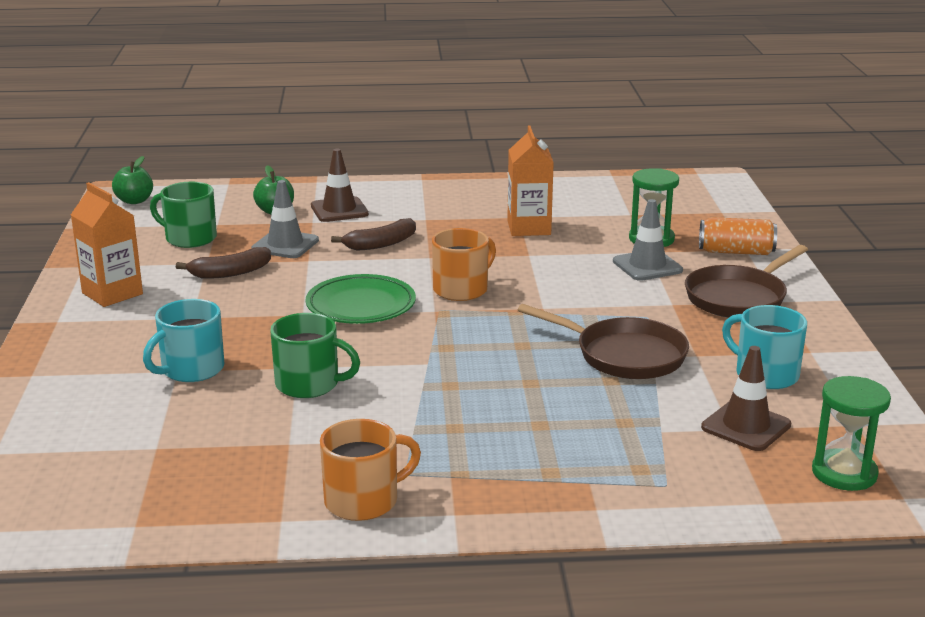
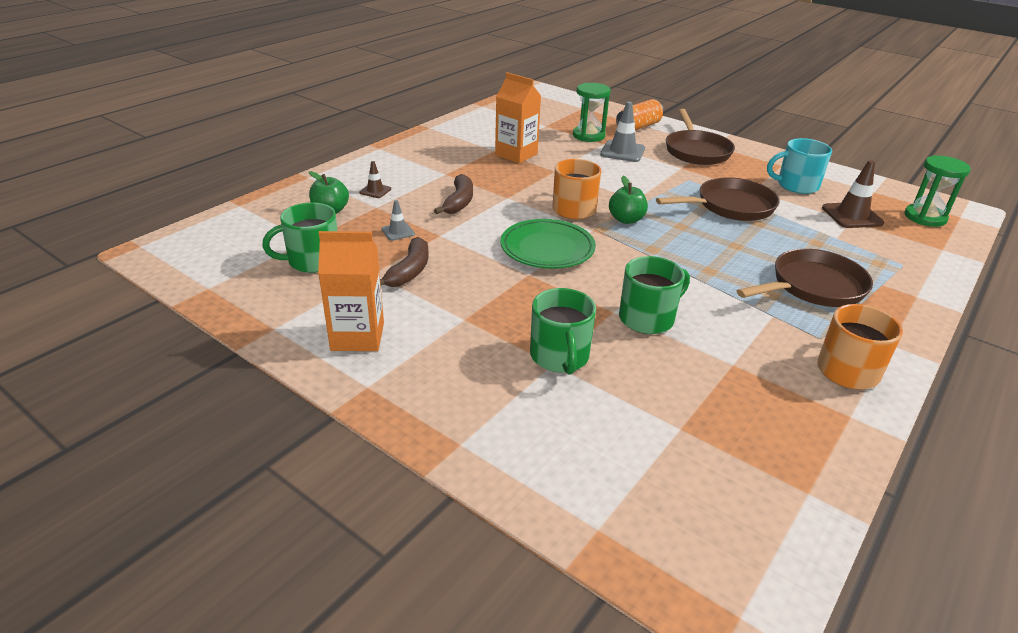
camera: 50 degrees left, 10 degrees up
(134, 201) = (186, 253): green apple -> green apple (626, 219)
(191, 369) = (560, 356): turquoise mug -> green mug
(285, 245) = (398, 232): grey traffic cone -> grey traffic cone, size x0.55
(339, 210) = (375, 191): brown traffic cone -> brown traffic cone, size x0.55
(511, 445) = (813, 287): none -> brown pan

